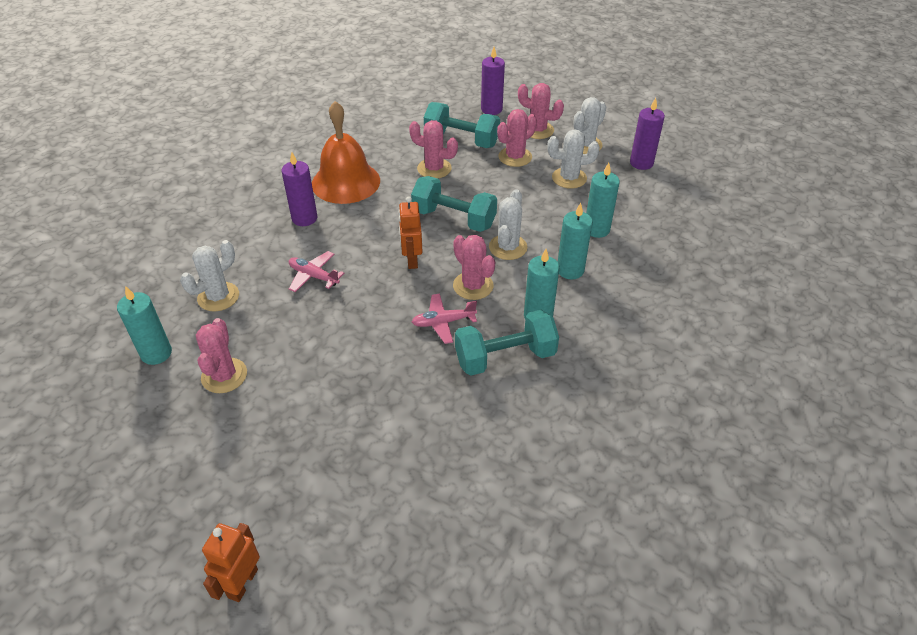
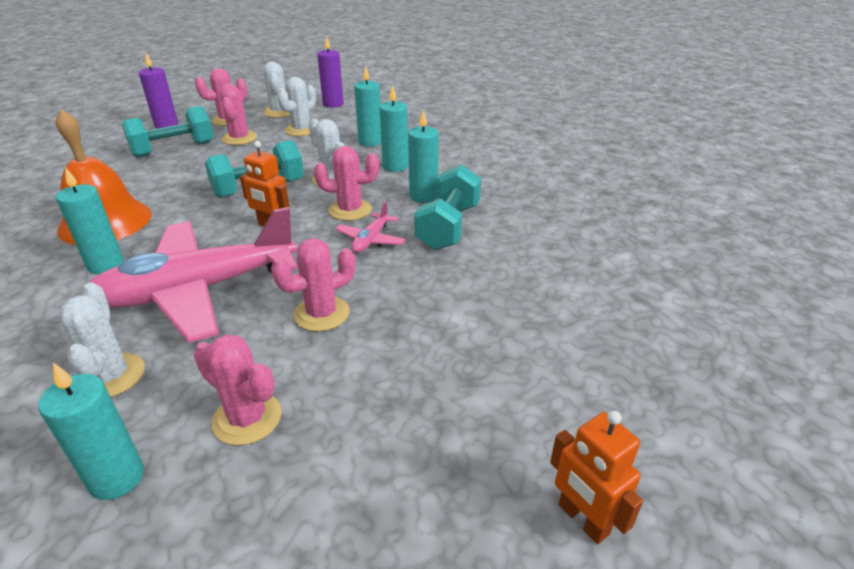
camera: 55 degrees left, 10 degrees down
(304, 218) = (106, 265): purple candle -> turquoise candle
(314, 276) = (199, 290): pink plane -> pink plane, size x2.43
(434, 168) = (182, 173): pink cactus -> pink cactus (322, 314)

